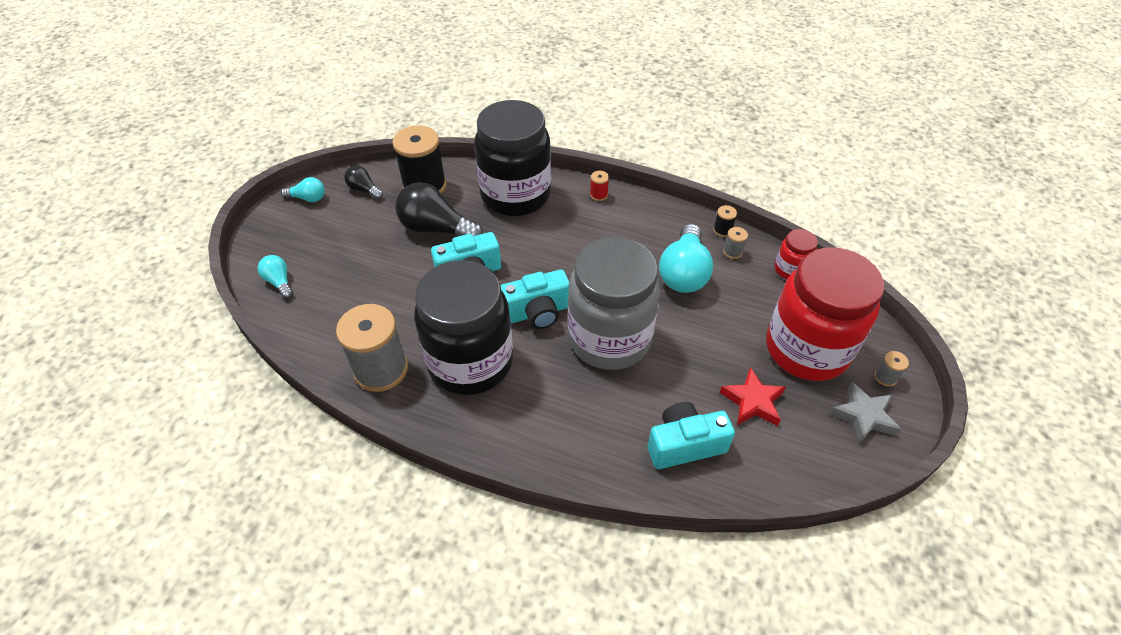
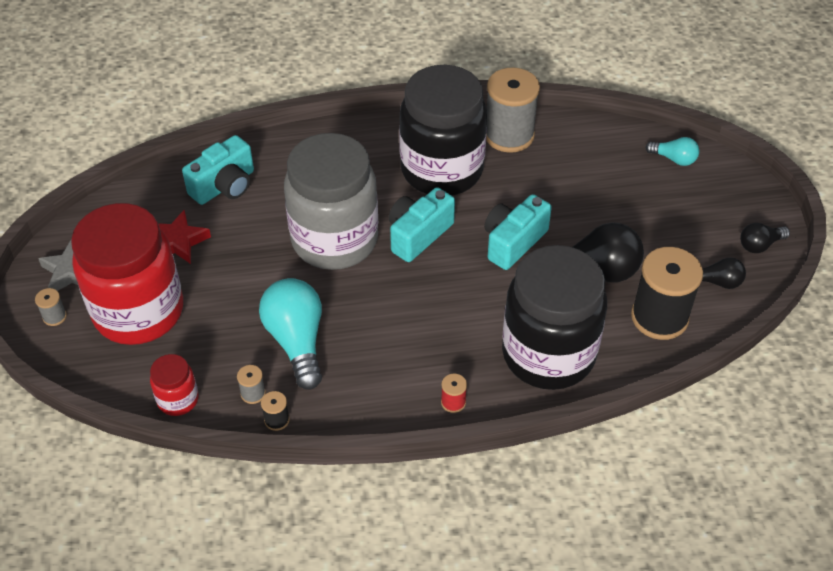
camera: 150 degrees right, 0 degrees up
(308, 198) = (759, 245): turquoise light bulb -> black light bulb

